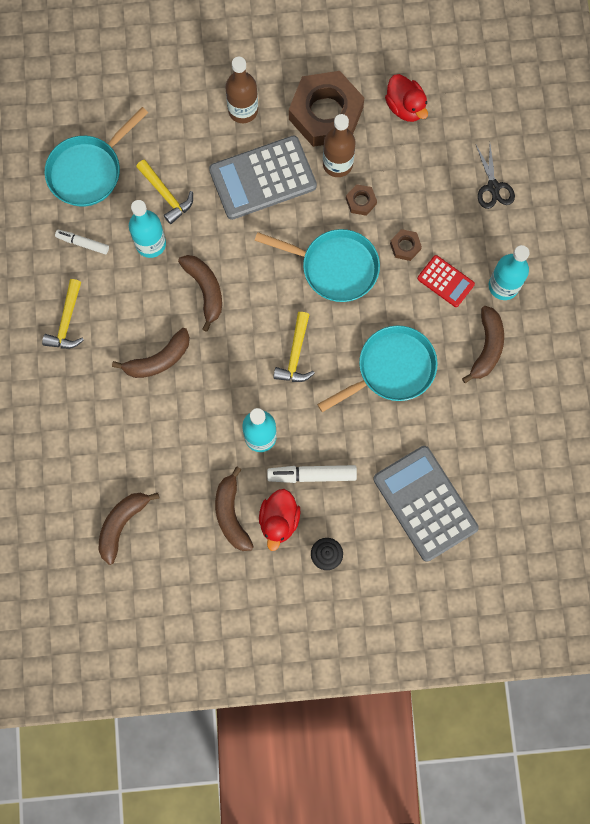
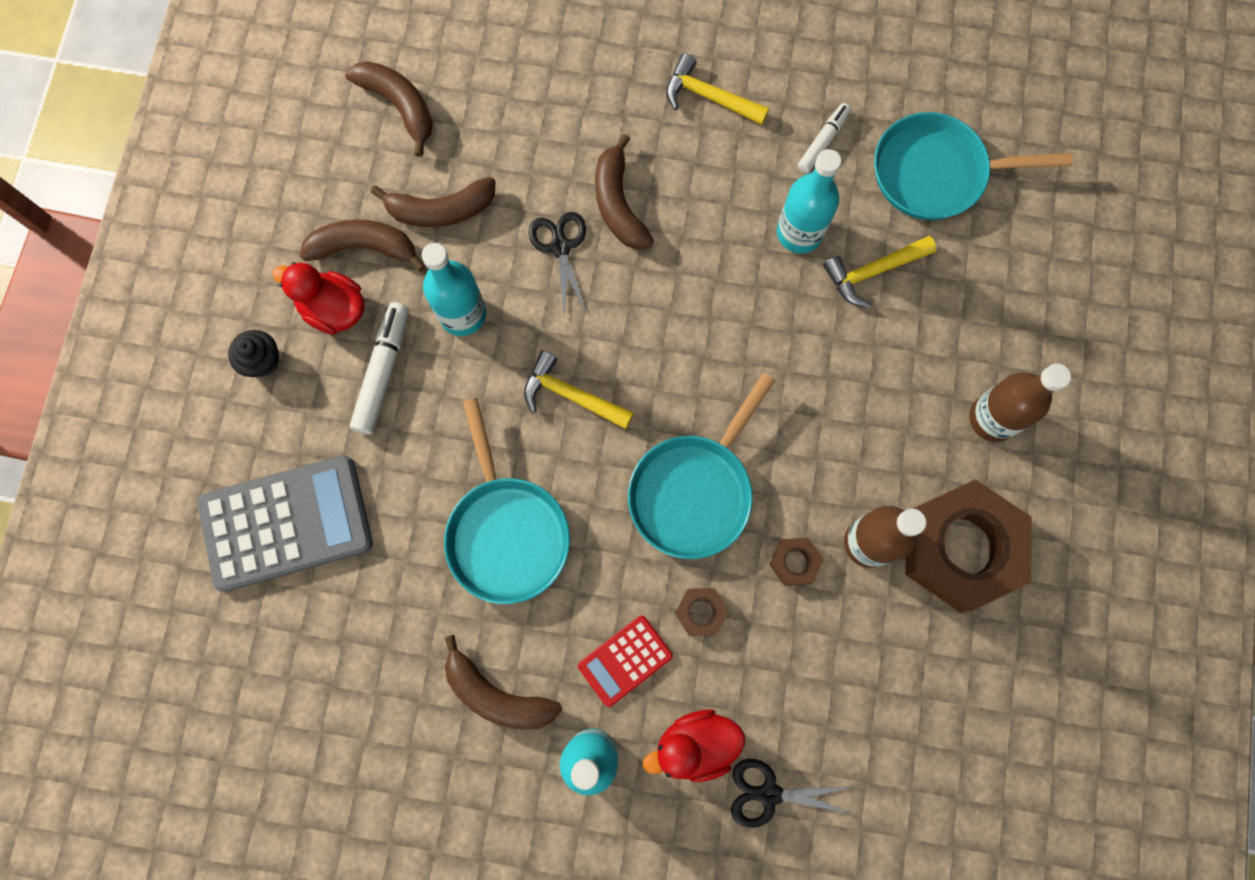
camera: 105 degrees right, 0 degrees up
(88, 171) = (936, 173): turquoise pan -> turquoise pan turned 60 degrees counterclockwise
(198, 388) = (560, 247): none -> black scissors
(205, 290) = (707, 291): brown banana -> brown banana (441, 210)
(262, 178) = (869, 419): grey calculator -> none
(405, 107) = (947, 684): red duck -> red duck (695, 744)

